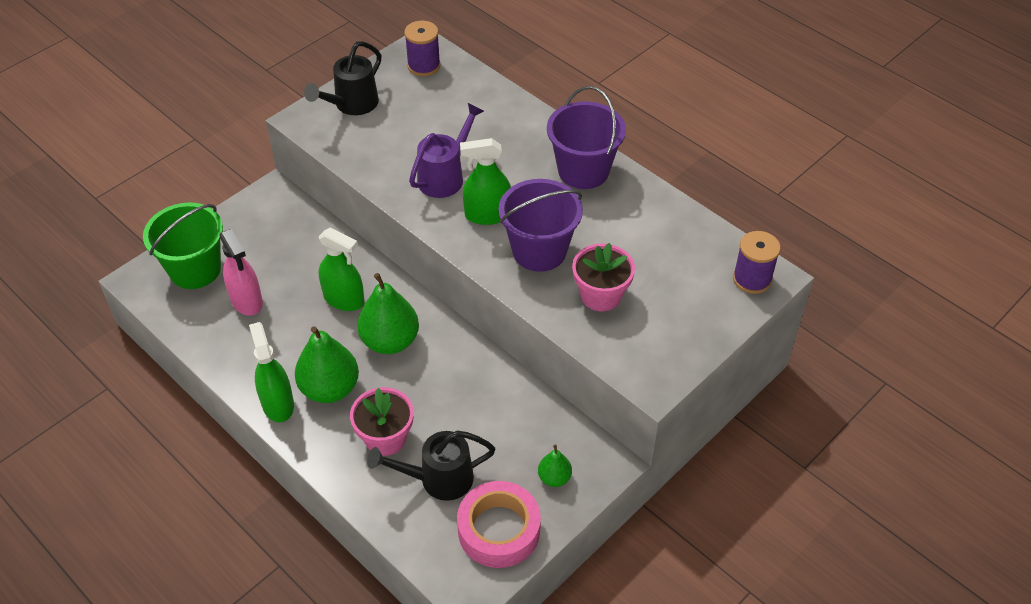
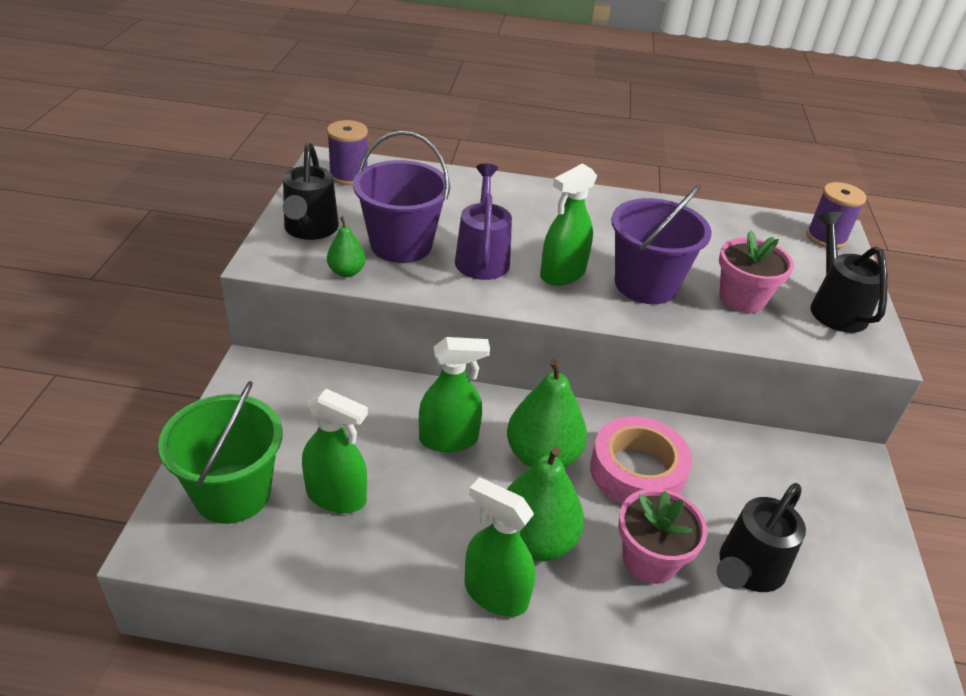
camera: 40 degrees left, 10 degrees down
(246, 301) = (336, 496): pink spray bottle -> green spray bottle
(499, 530) = (857, 585): pink tape -> pink tape (637, 471)
(554, 478) = (836, 501): green pear -> green pear (346, 272)
(583, 171) = (598, 209): purple bucket -> purple bucket (401, 245)
(667, 337) = (835, 308): none -> black watering can

